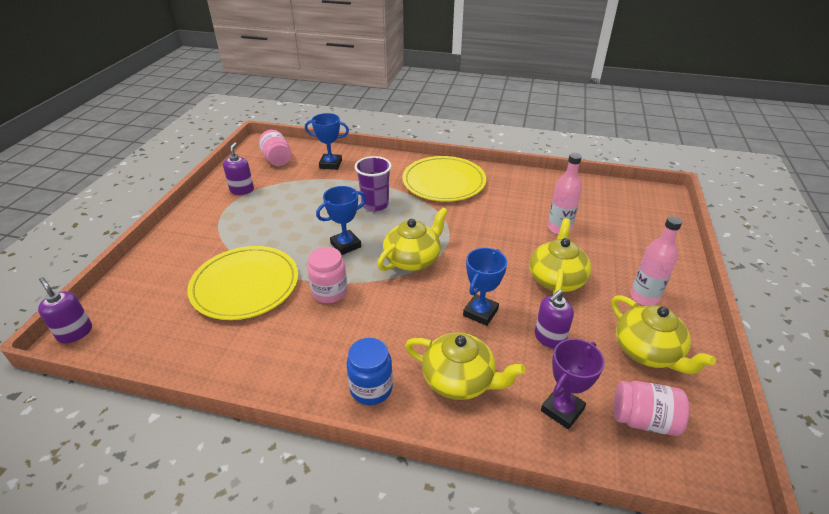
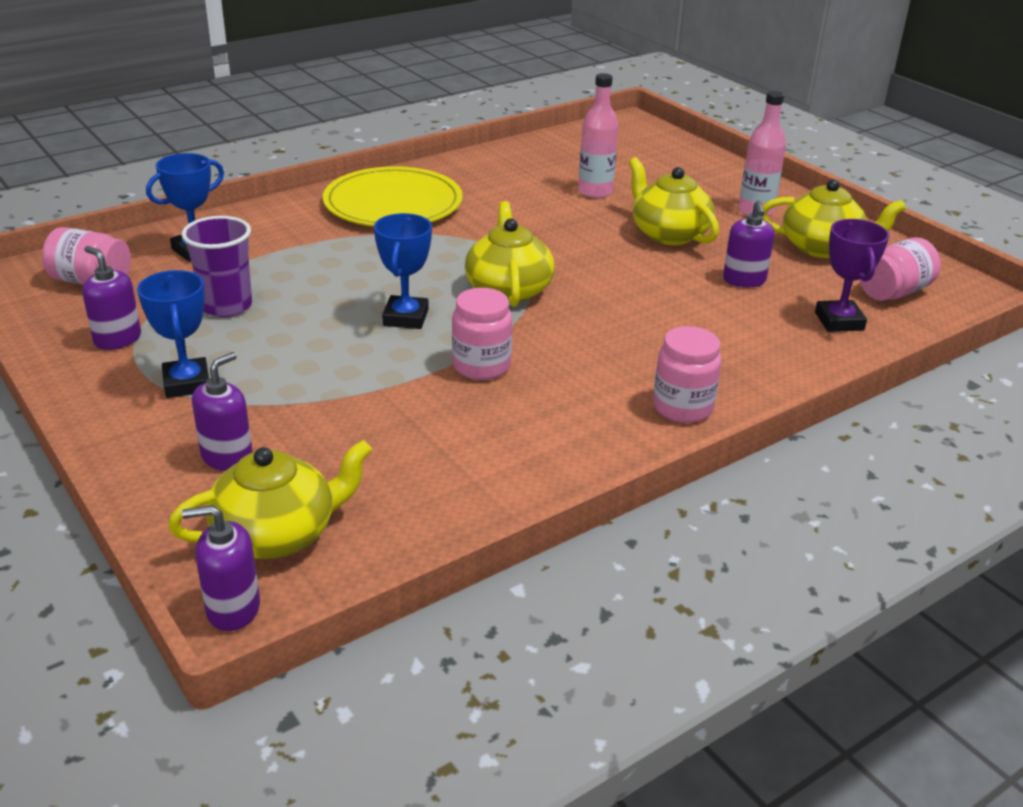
camera: 50 degrees left, 5 degrees down
(182, 266) = (227, 457): none -> purple soap dispenser
(245, 285) = (365, 420): yellow plate -> none
(371, 388) = (682, 407): blue jar -> pink jar
(375, 204) = (355, 263): purple cup -> purple cup (226, 306)
(459, 380) = (737, 352): yellow teapot -> yellow teapot (277, 534)
(480, 312) = (657, 295): blue trophy -> blue trophy (187, 383)

